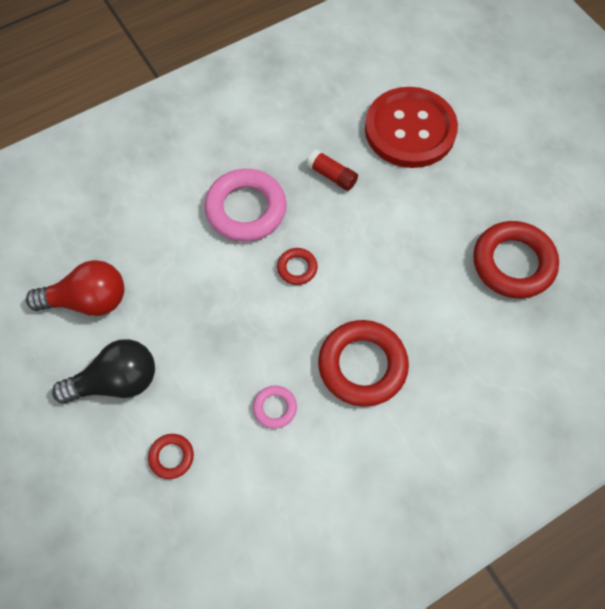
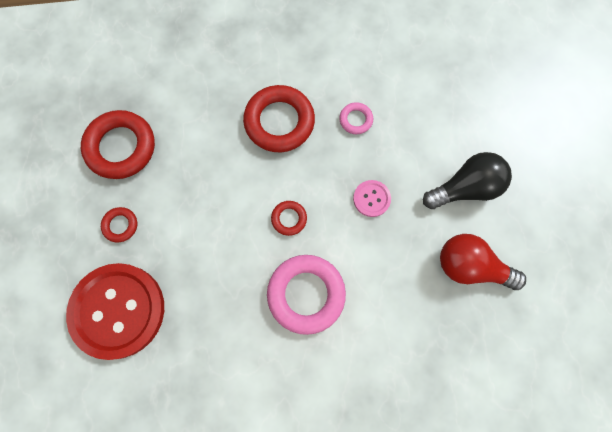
camera: 155 degrees left, 10 degrees up
(116, 381) = (465, 188): black light bulb -> black light bulb turned 150 degrees clockwise
(171, 457) = (441, 118): red ring -> red ring (120, 225)
(218, 325) = (371, 199): none -> pink button
(332, 176) = (215, 293): red glue stick -> none

